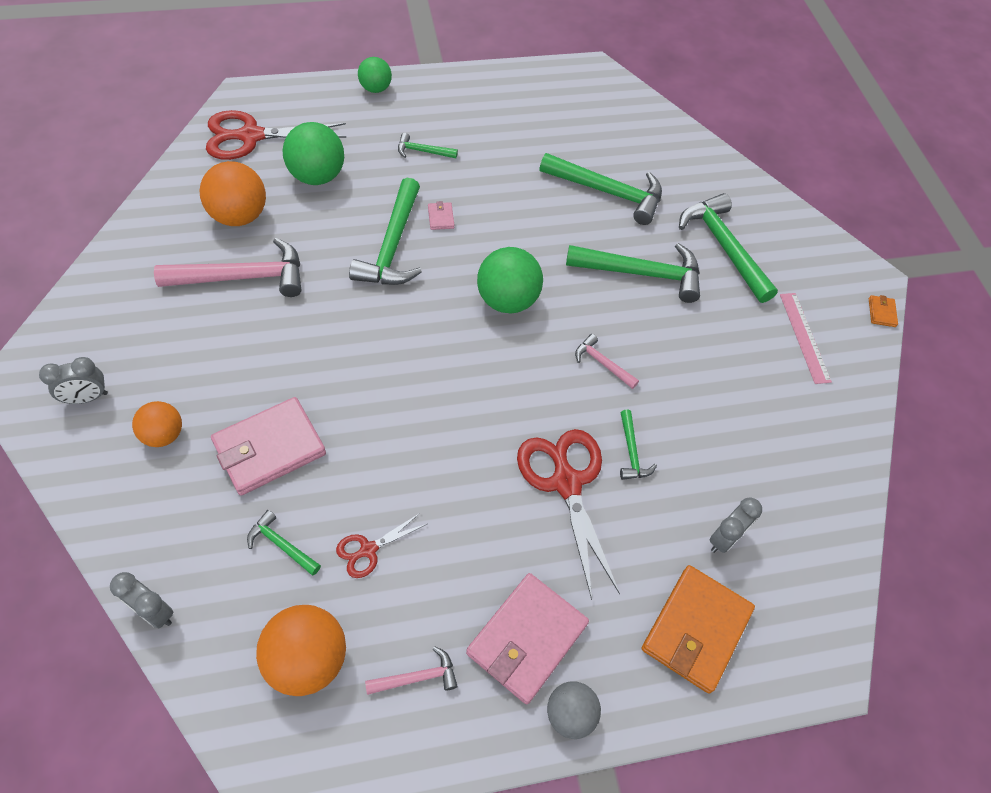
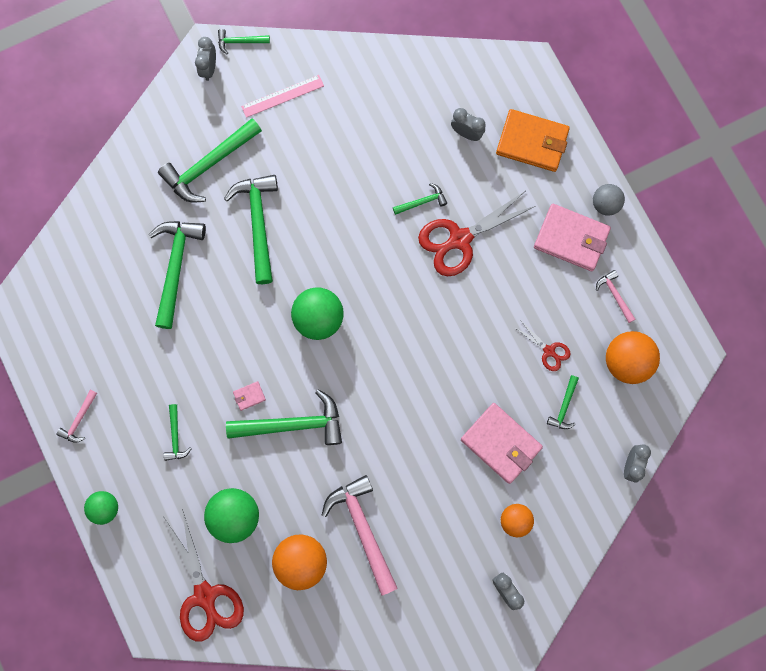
camera: 100 degrees left, 20 degrees up
(602, 363) = (354, 236): pink hammer -> pink hammer (79, 420)
(847, 275) = (209, 68): none -> grey clock
(881, 312) = (240, 42): orange wallet -> green hammer

